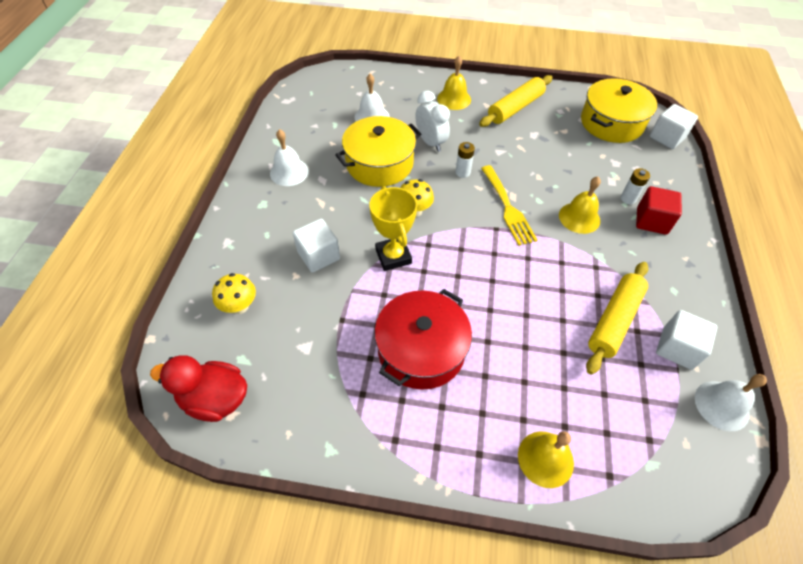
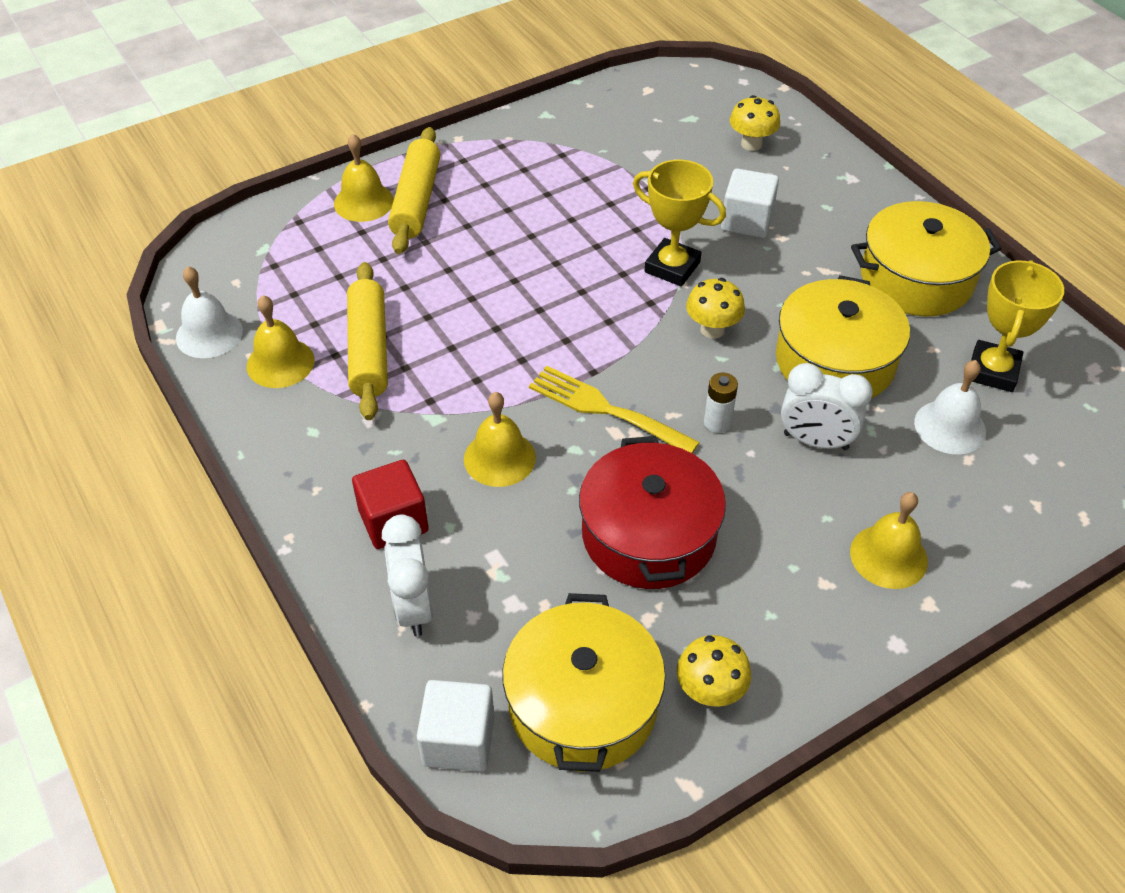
camera: 140 degrees right, 5 degrees down
(215, 399) = (673, 89): red duck -> none
(289, 172) = (916, 279): white bell -> yellow pot
(323, 122) = (992, 371): none -> yellow trophy
(421, 350) = (547, 209): red pot -> red pot (648, 534)
(515, 108) = (774, 612): yellow rolling pin -> yellow rolling pin (416, 200)
(561, 103) = (710, 692): none -> yellow mushroom
(628, 198) = (450, 539): white battery -> none
(661, 184) = (413, 607): none -> white clock
(677, 348) = (280, 363): white cube -> yellow bell

